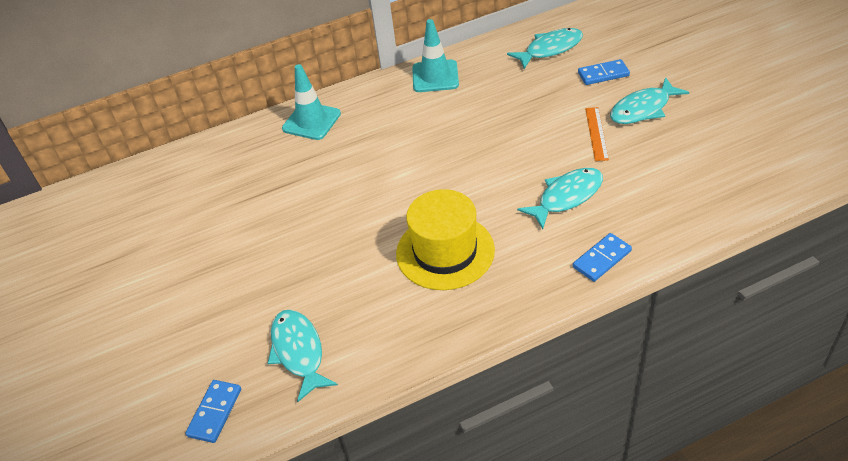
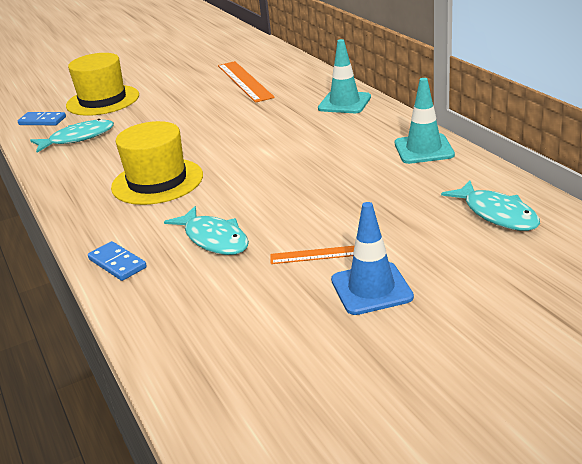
camera: 85 degrees right, 15 degrees down
(177, 347) = (103, 100): none -> yellow hat
(200, 202) = (244, 81): none -> orange ruler
(603, 74) = (446, 256): blue domino -> none
(643, 109) = (371, 289): turquoise fish -> blue traffic cone

